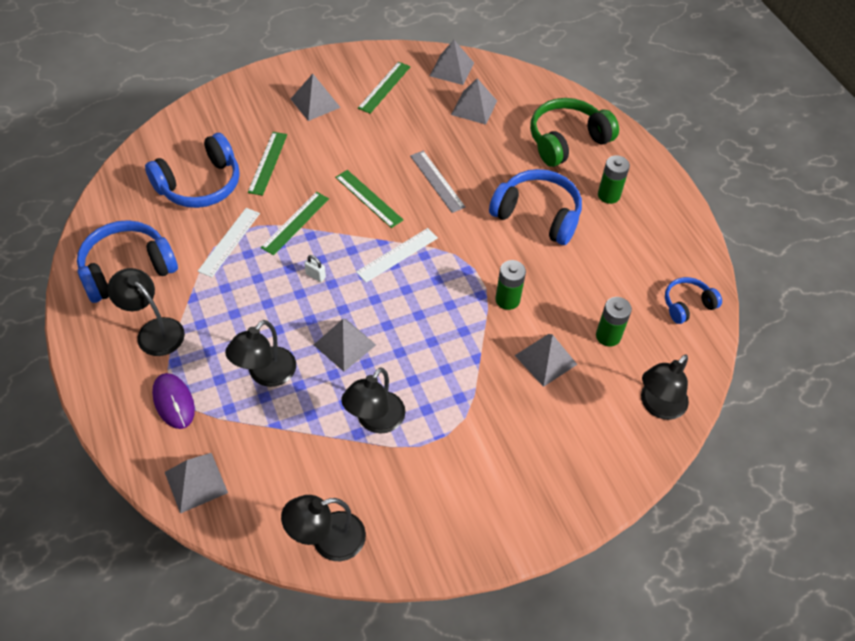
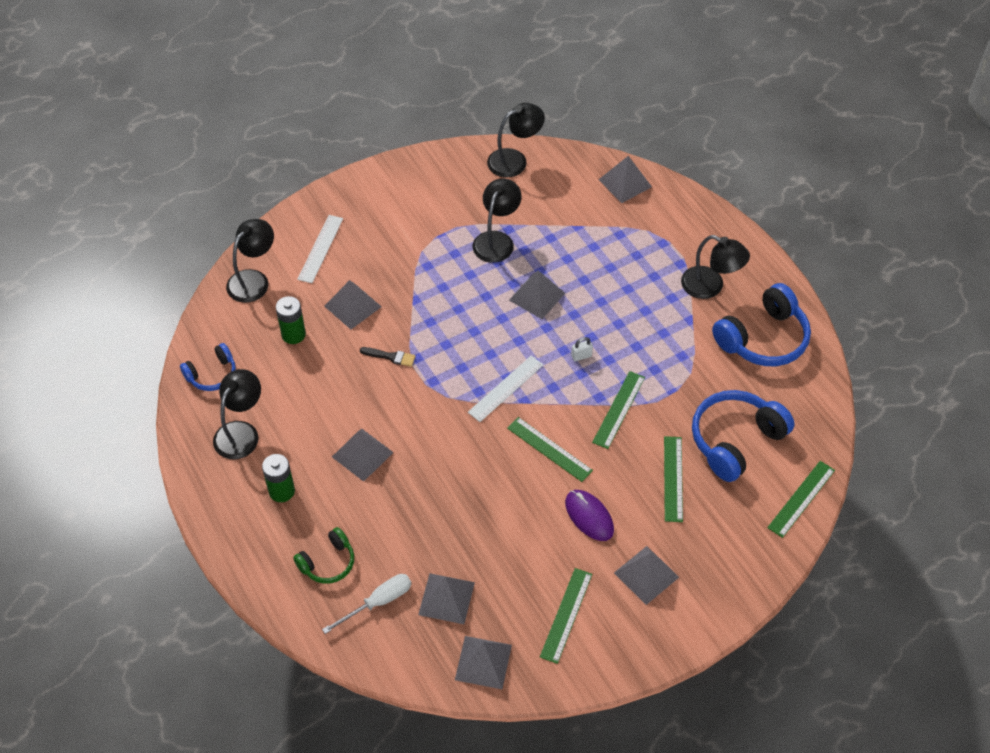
camera: 175 degrees right, 0 degrees up
(167, 136) = (801, 498): none -> green ruler
(174, 402) = (667, 234): purple mouse -> purple mouse (589, 516)
(229, 242) = (678, 379): white ruler -> white ruler (320, 248)
(266, 374) = (598, 263): black lamp -> black lamp (241, 432)
(315, 276) = (581, 356): white padlock -> white padlock turned 45 degrees counterclockwise
(437, 181) = (478, 482): grey ruler -> none
(507, 300) = (390, 357): green battery -> black brush
(527, 111) = (378, 602): none -> white screwdriver
(537, 215) = (362, 454): blue headphones -> grey pyramid
(567, 140) = (328, 562): green headphones -> green headphones, size x0.57

